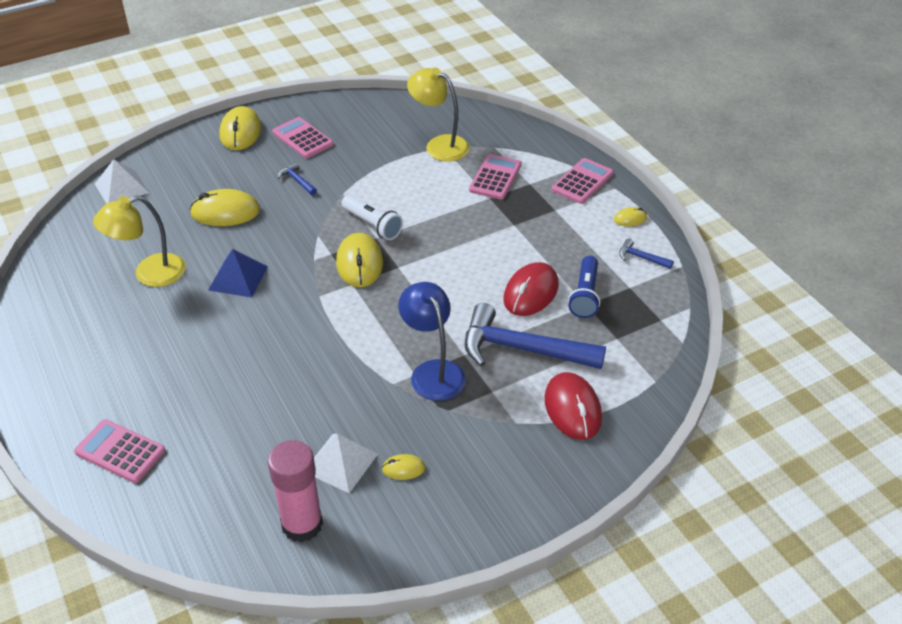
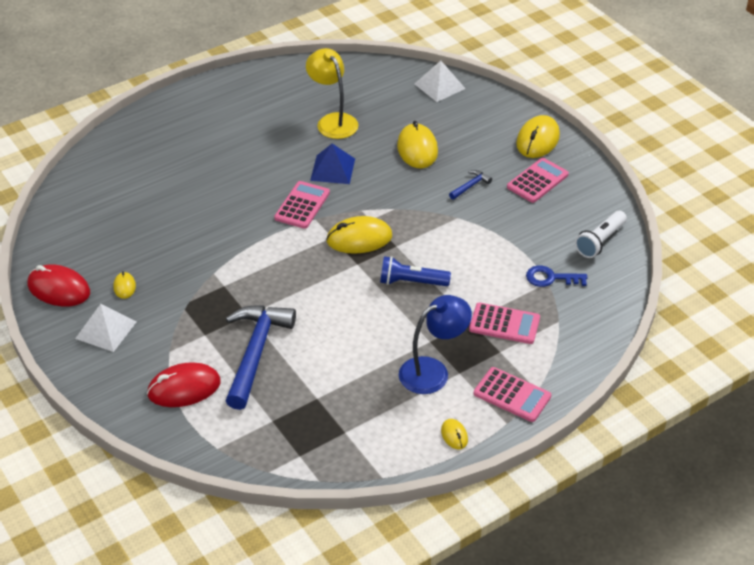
camera: 85 degrees right, 0 degrees up
(120, 451) = (148, 141): pink calculator -> pink calculator (302, 205)
(240, 132) = (537, 140): yellow mouse -> yellow mouse turned 60 degrees counterclockwise
(302, 524) = (77, 238): pink glue stick -> none
(340, 462) = (132, 252): white pyramid -> white pyramid (105, 330)
(372, 225) = (413, 241): white flashlight -> white flashlight (600, 241)
(433, 371) = (227, 296): blue lamp -> blue lamp (433, 371)
(439, 145) = (550, 278): yellow lamp -> blue key
(530, 292) = (331, 356): red mouse -> red mouse (59, 289)
(585, 295) = (330, 397): blue flashlight -> blue flashlight (411, 282)
(641, 258) = (391, 443): blue hammer -> none

